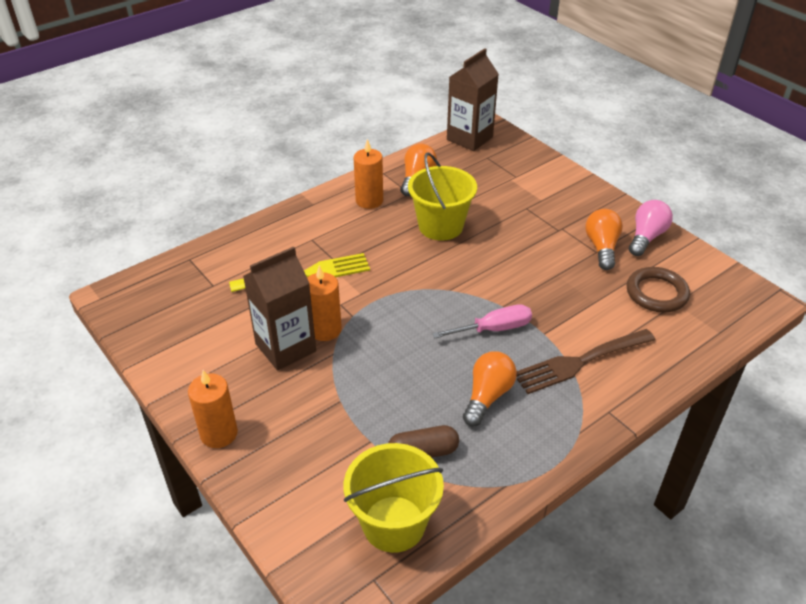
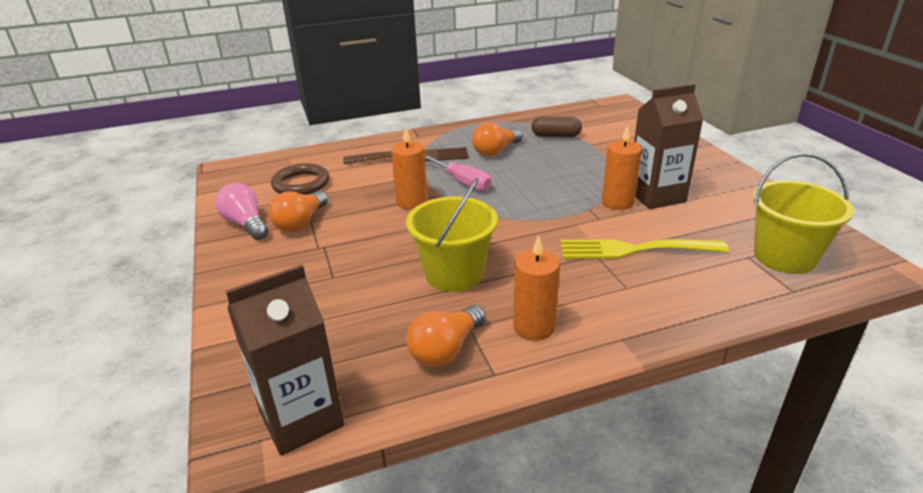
camera: 160 degrees left, 10 degrees down
(219, 433) = (706, 159): orange candle -> orange candle (412, 202)
(394, 524) = (584, 117): yellow bucket -> yellow bucket (784, 257)
(493, 329) = (463, 182): pink screwdriver -> pink screwdriver turned 135 degrees counterclockwise
(646, 237) = (245, 224): pink light bulb -> pink light bulb turned 90 degrees clockwise

